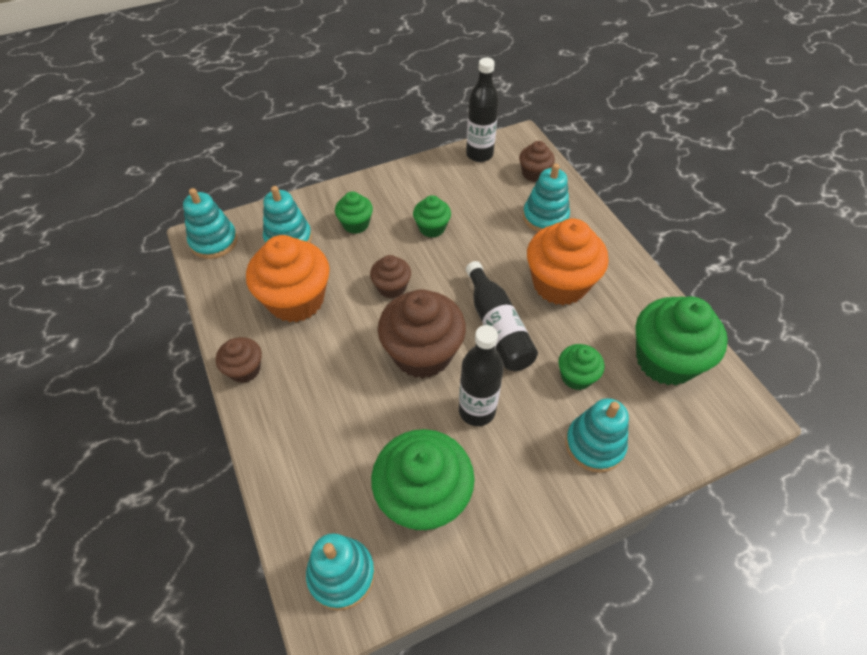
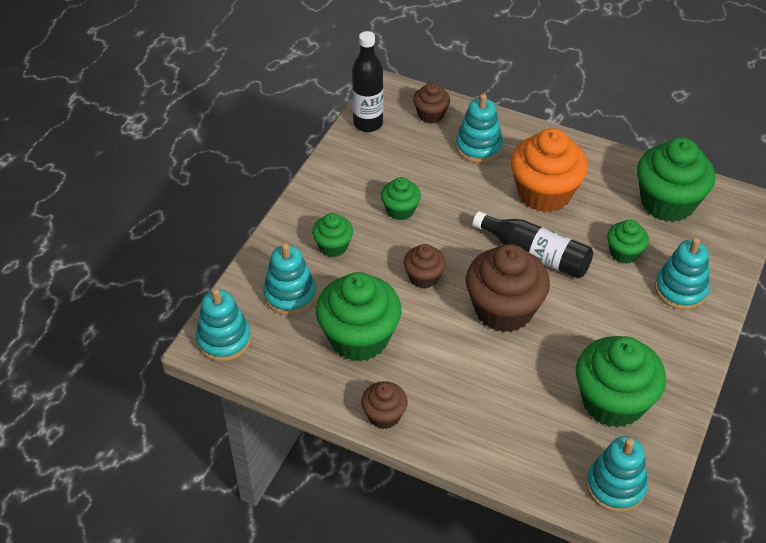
camera: 40 degrees left, 5 degrees down
(296, 300) = (359, 338): orange cupcake -> green cupcake
(477, 410) = (585, 322): black bottle -> none

